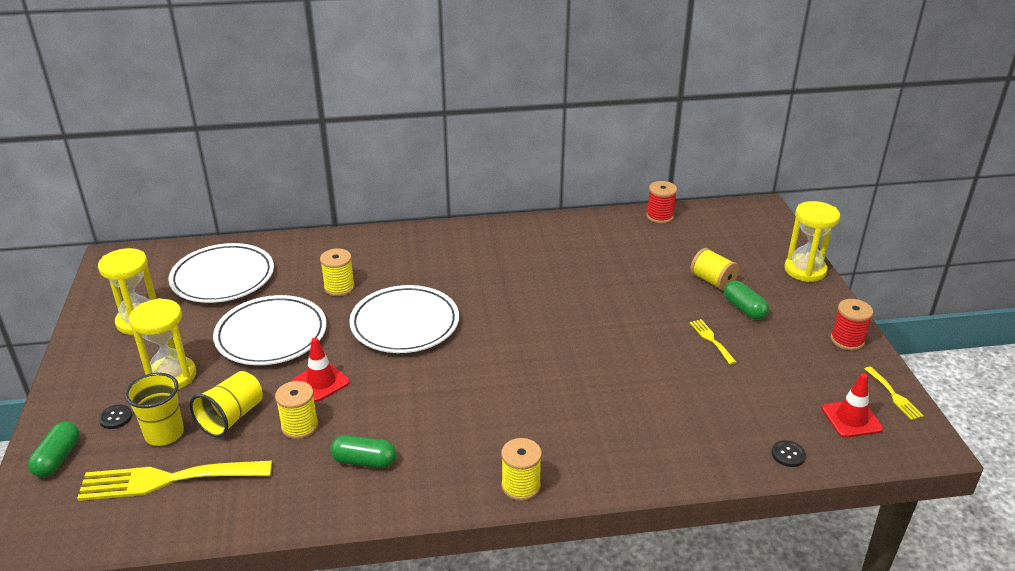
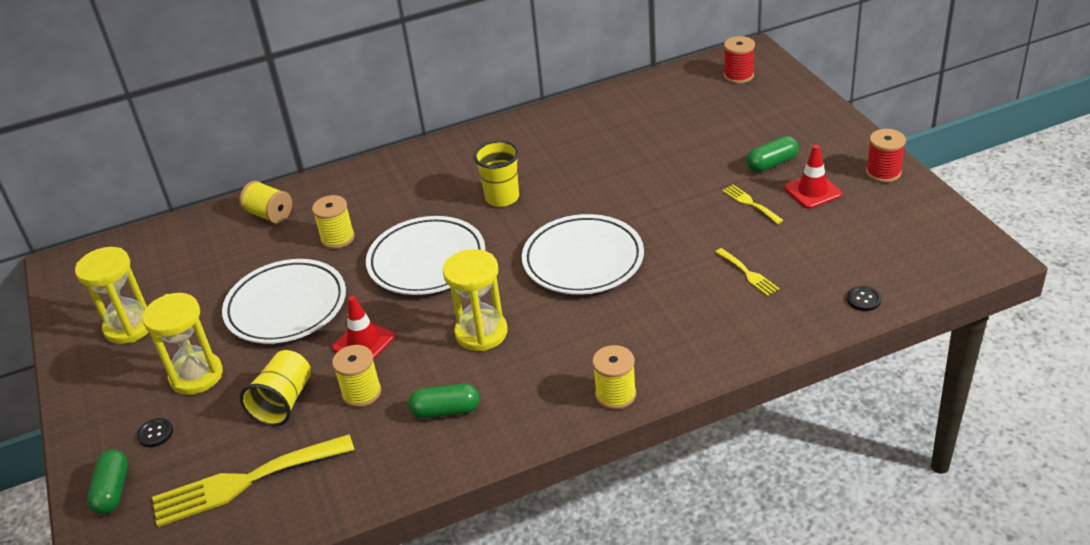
camera: 10 degrees left, 5 degrees up
(164, 434) = (218, 437): yellow cup -> yellow cup (502, 198)
(223, 278) = (202, 257): white plate -> white plate (583, 260)
(660, 216) = (651, 84): red spool -> red spool (738, 76)
(712, 281) = (730, 142): yellow spool -> yellow spool (269, 215)
(744, 309) = (772, 164): green capsule -> green capsule turned 75 degrees counterclockwise
(805, 270) = (819, 109): yellow hourglass -> yellow hourglass (481, 333)
(851, 419) = (912, 250): red traffic cone -> red traffic cone (812, 191)
(894, 395) = (945, 217): yellow fork -> yellow fork (748, 274)

